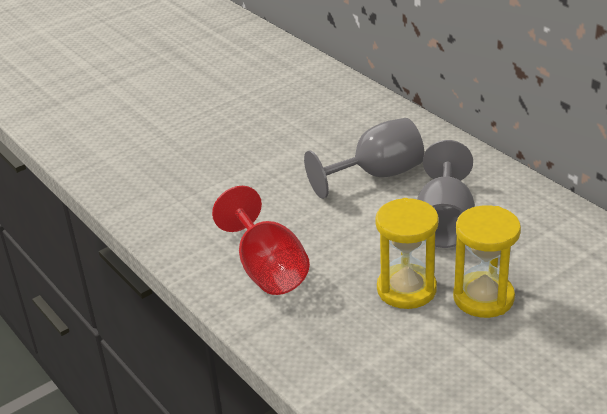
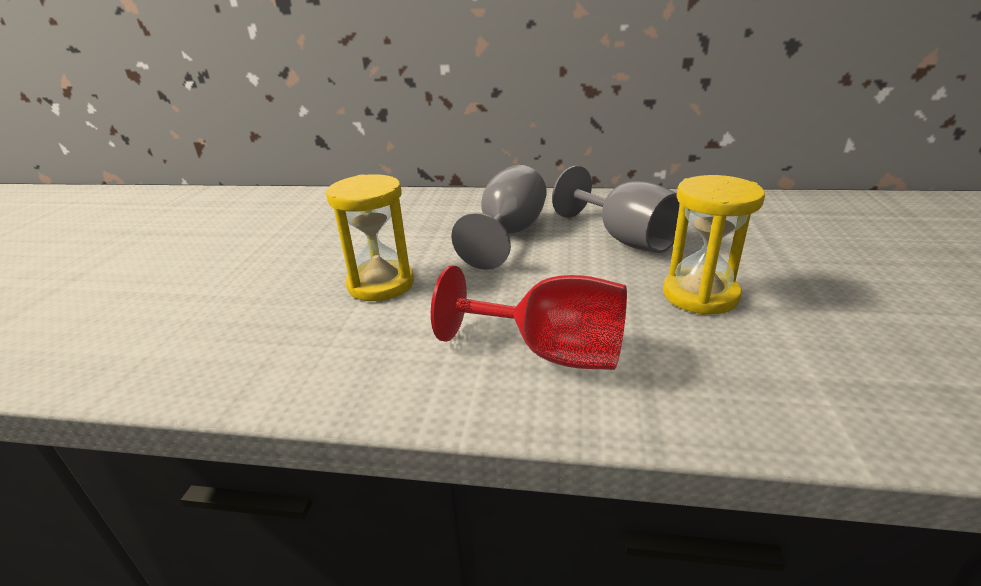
camera: 45 degrees left, 5 degrees down
(483, 298) = (759, 268): yellow hourglass -> yellow hourglass (381, 284)

